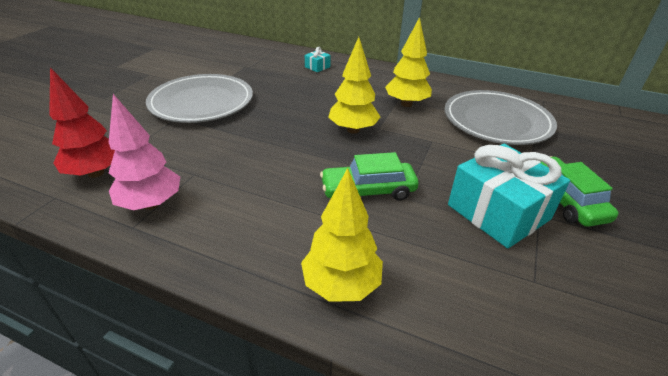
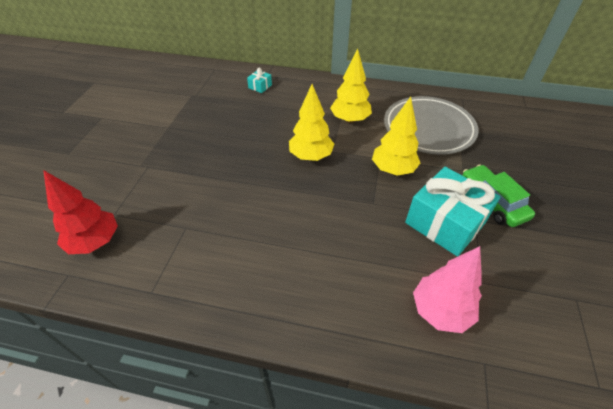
camera: 10 degrees left, 10 degrees up
(151, 204) = (159, 266): pink tree -> pink tree (440, 311)
(202, 102) = (165, 145): grey plate -> none
(341, 285) = (340, 314): yellow tree -> yellow tree (393, 170)
(368, 190) = (339, 219): green car -> none

